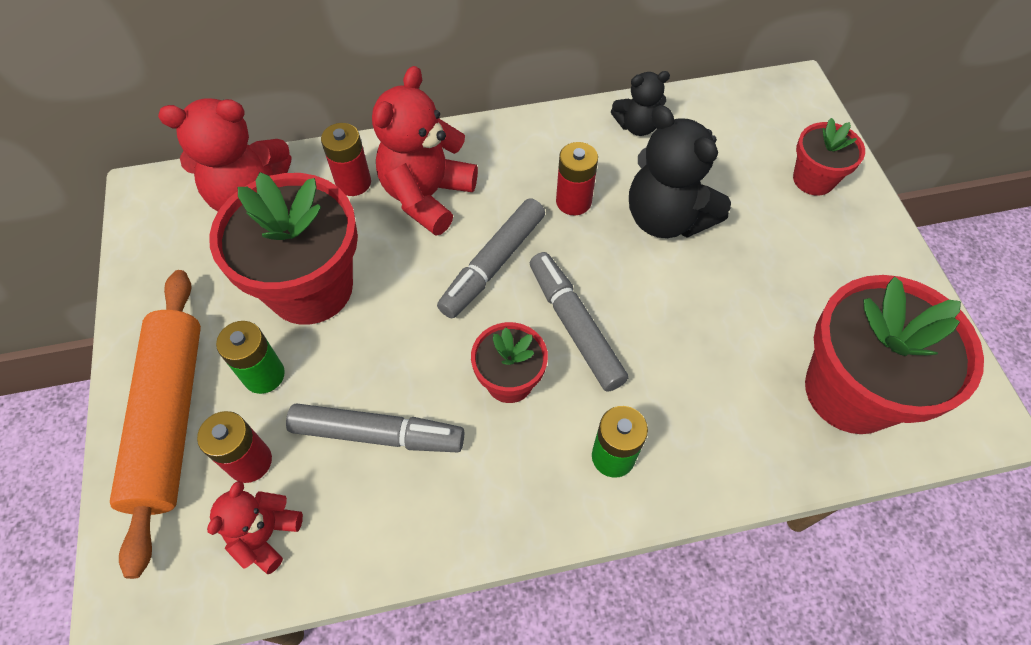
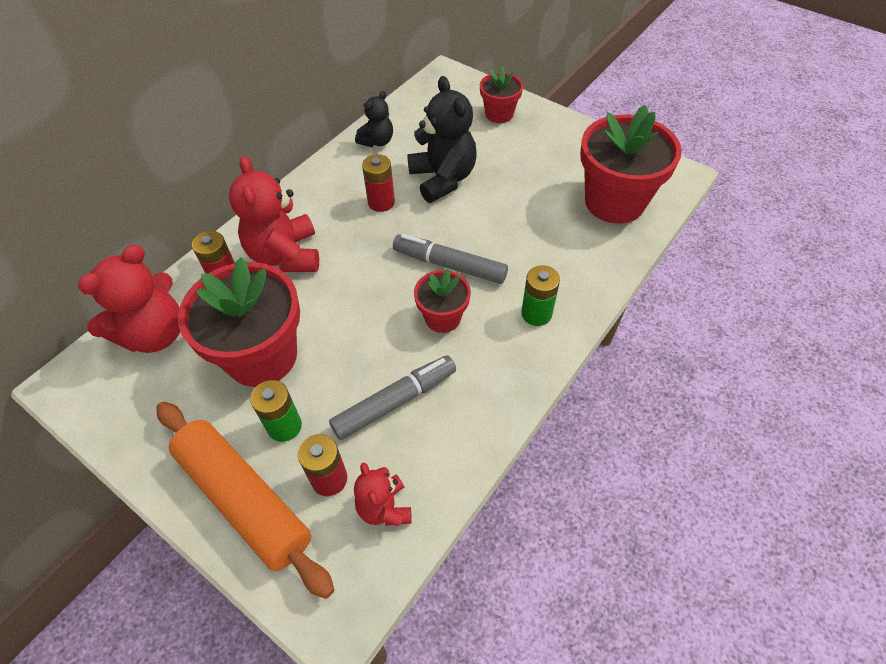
camera: 40 degrees left, 5 degrees down
(493, 264) = (368, 265): grey marker -> none
(666, 218) = (443, 179): black teddy bear -> black teddy bear turned 120 degrees counterclockwise

